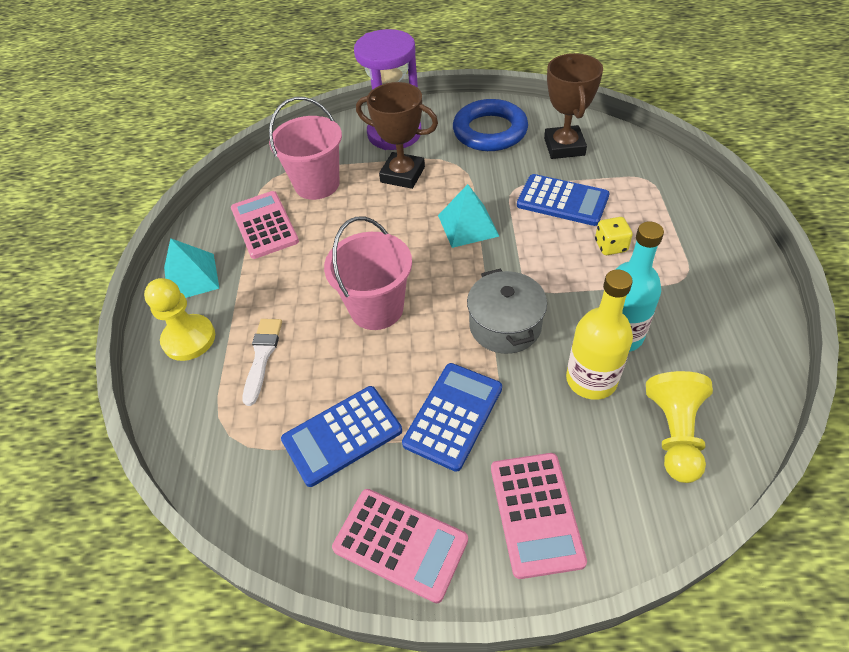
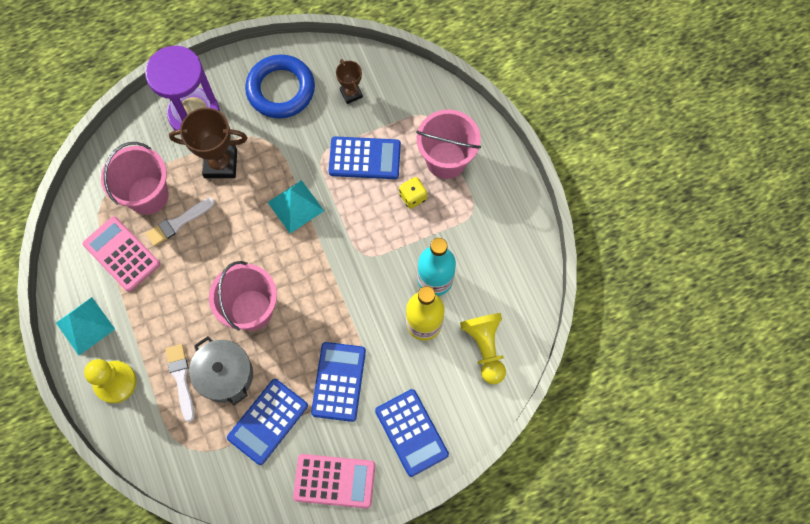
camera: 25 degrees left, 20 degrees up
(335, 212) = (178, 223): none -> white brush
(505, 325) = (353, 296): grey pot -> grey pot (225, 375)
(535, 513) = (411, 432): pink calculator -> blue calculator
(564, 147) = (351, 93): brown trophy -> brown trophy, size x0.57
(661, 221) = (446, 160): none -> pink bucket

